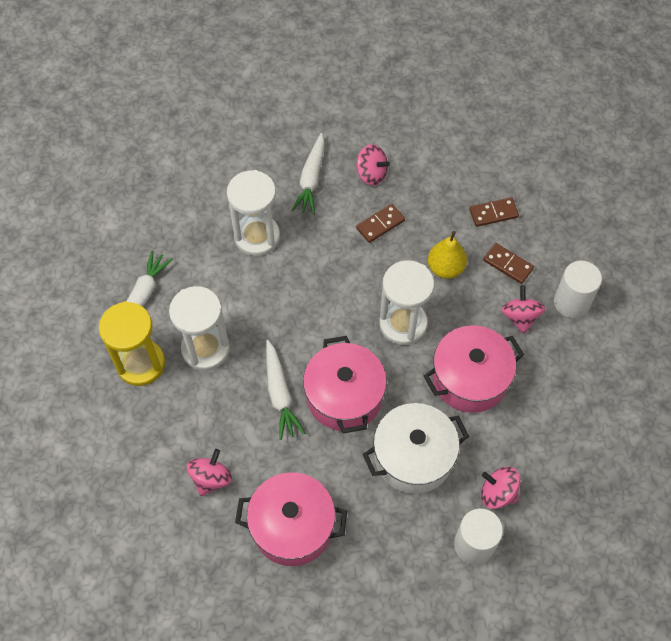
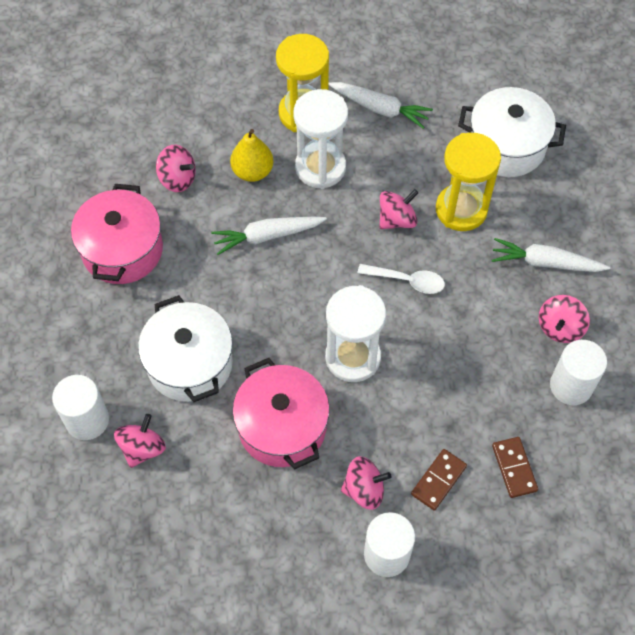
camera: 90 degrees right, 0 degrees up
(192, 199) = (506, 146): none -> white pot
(257, 237) = (461, 209): white hourglass -> yellow hourglass
(265, 287) = (397, 219): none -> pink spinning top
(328, 280) = (407, 281): none -> white spoon
(344, 396) = (263, 297): pink pot -> none
(380, 224) = (487, 336): brown domino -> none
(422, 171) = (571, 386): none -> white cylinder
(445, 268) = (430, 407): yellow pear -> yellow pear (252, 171)

